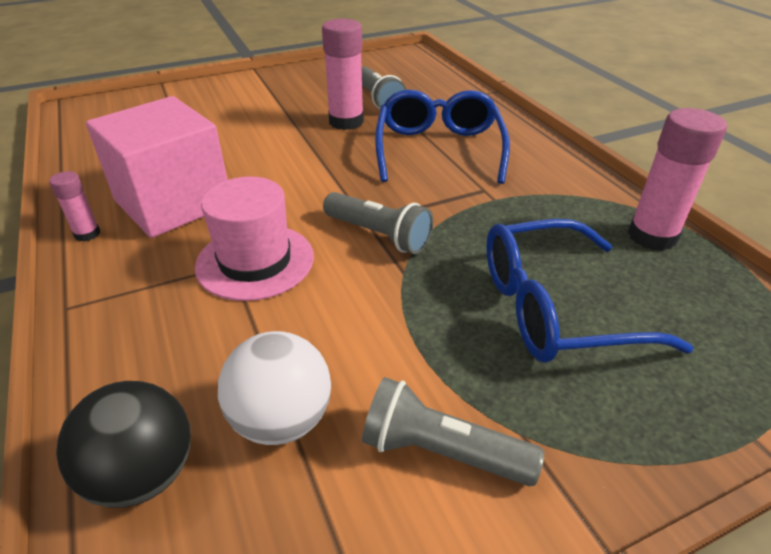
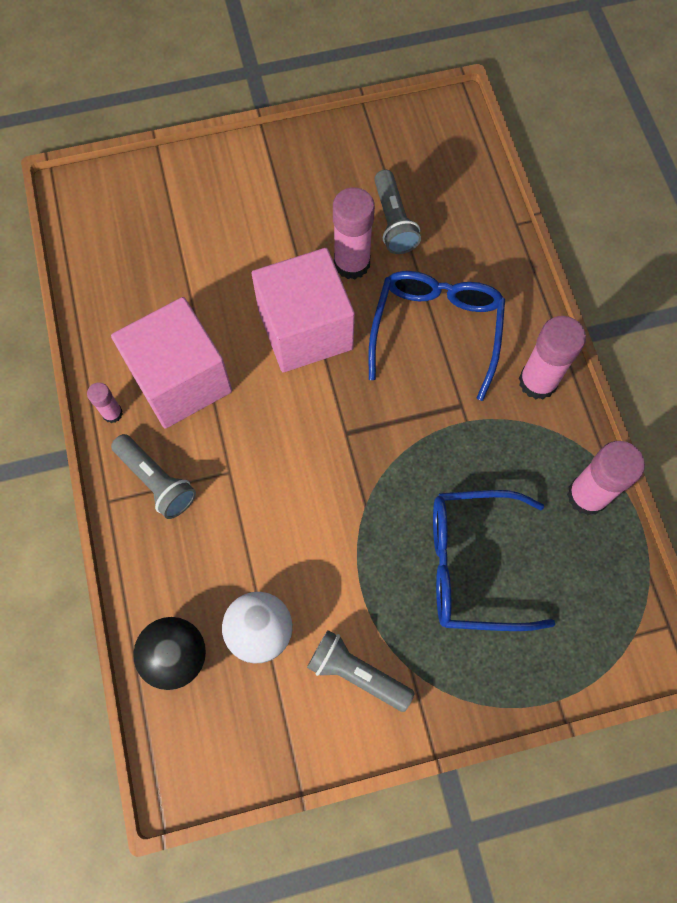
camera: 10 degrees right, 30 degrees up
(255, 261) = (249, 472): pink hat -> none
(308, 160) = (305, 329): none -> pink cube
(379, 235) = (354, 455): grey flashlight -> grey flashlight (157, 481)
(552, 168) = (537, 381): none -> pink glue stick

